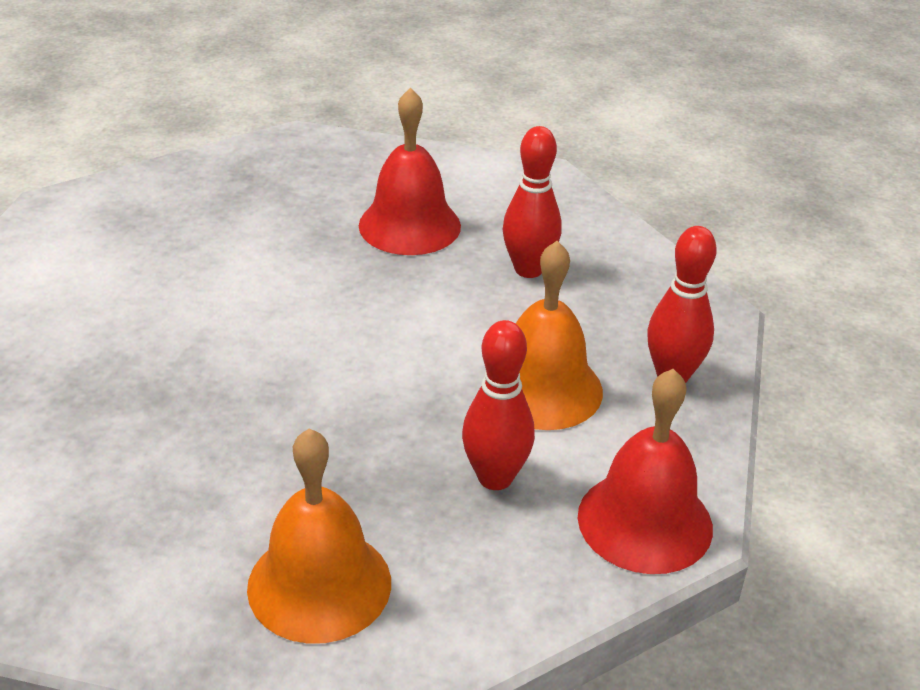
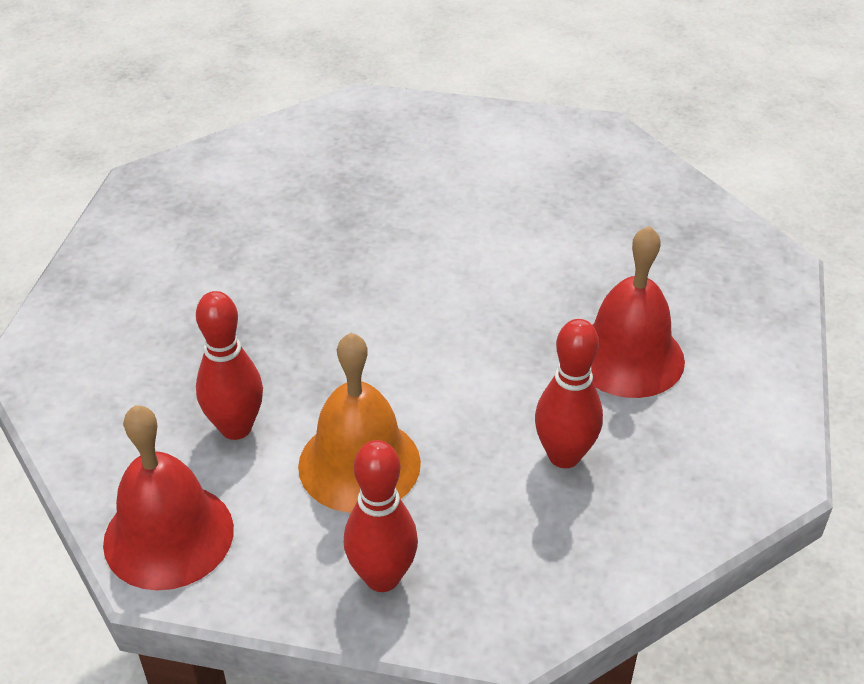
camera: 90 degrees right, 5 degrees up
(319, 584) = (131, 327): orange bell -> none

